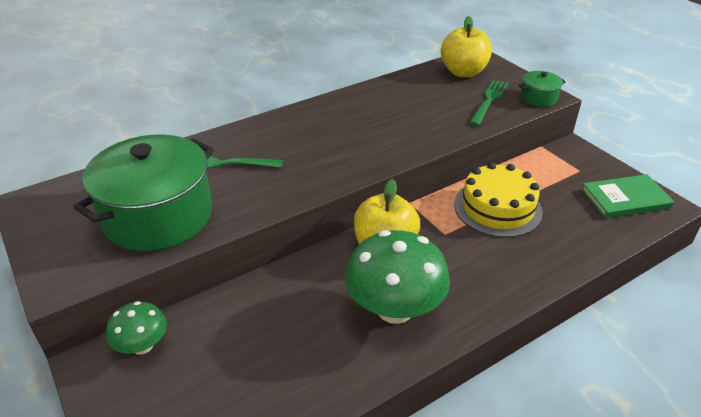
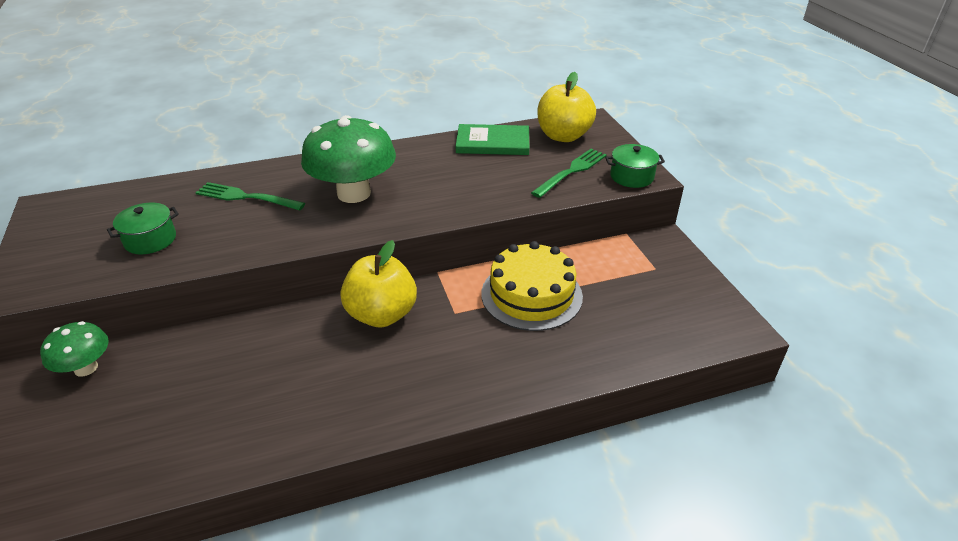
camera: 15 degrees right, 0 degrees up
(158, 216) = (150, 240): green pot -> green pot, size x0.44
(395, 309) = (350, 384): green mushroom -> green mushroom (354, 193)
(625, 199) = (691, 311): green book -> green book (493, 143)

